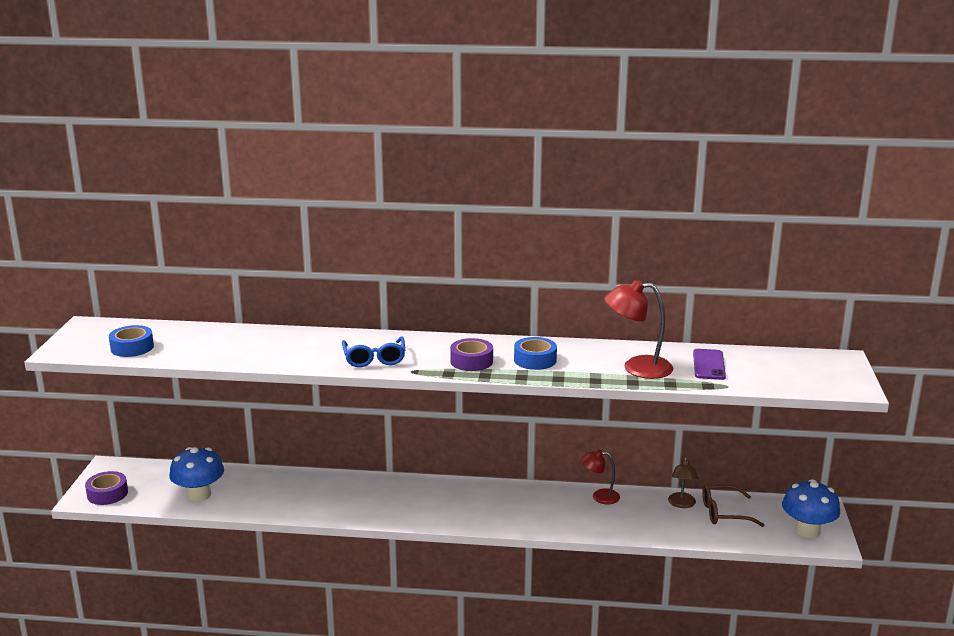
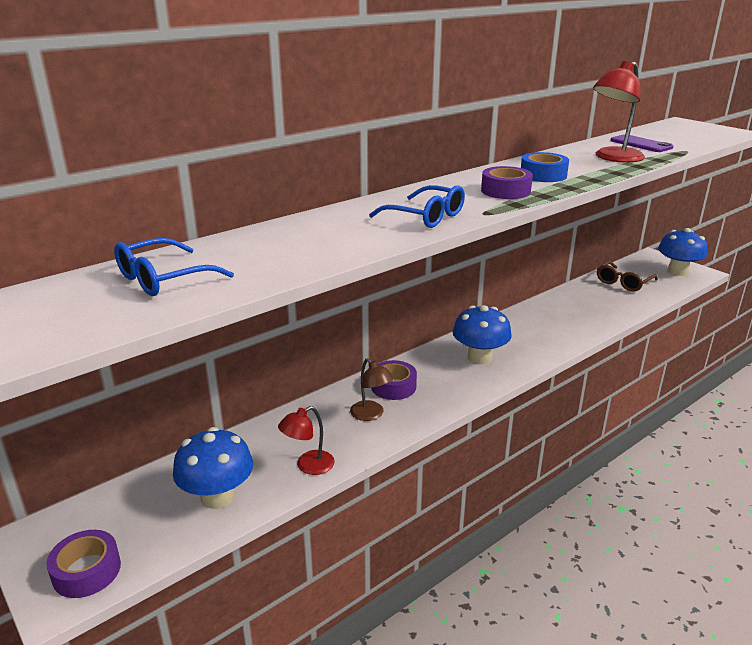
camera: 45 degrees left, 5 degrees up
(132, 347) = (106, 311): blue tape -> none
(180, 341) = (163, 279): none -> blue glasses
(383, 491) = (393, 386): none -> purple tape
(473, 504) = (479, 357): none -> blue mushroom
(599, 496) = (543, 308): red lamp -> red lamp (308, 466)
(681, 504) = (593, 289): brown lamp -> brown lamp (371, 415)

